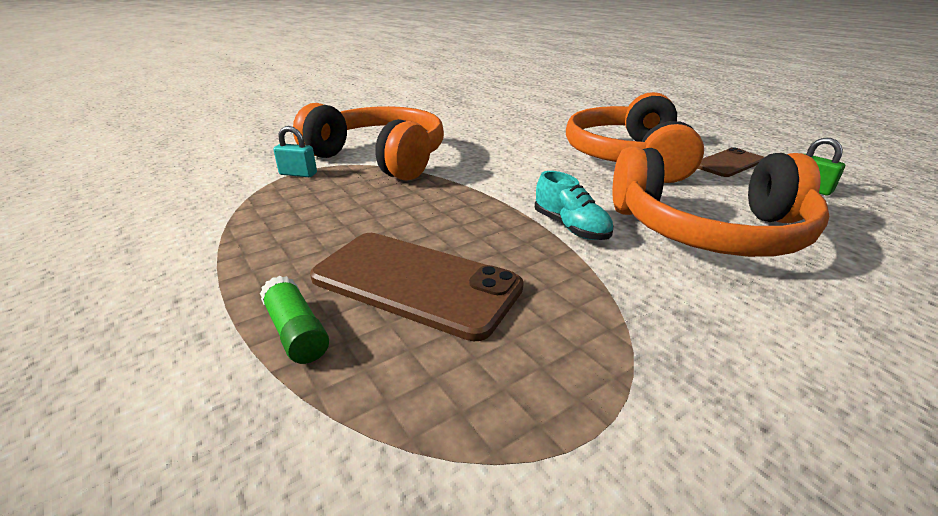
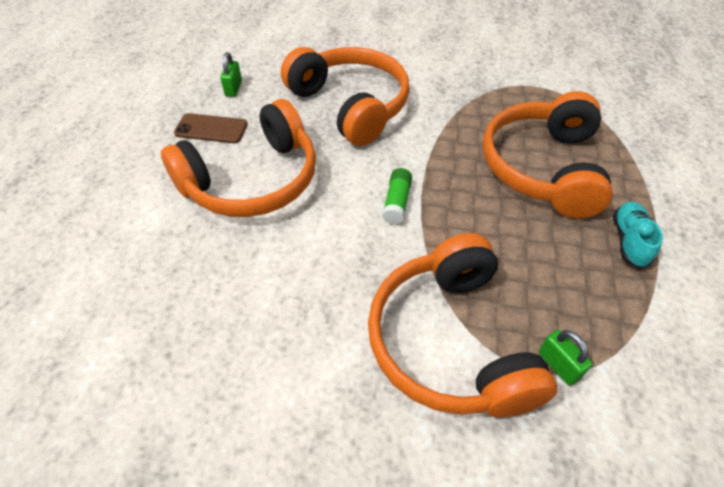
camera: 135 degrees left, 20 degrees up
(296, 332) = (619, 175): green glue stick -> green glue stick (397, 202)
(298, 174) = (558, 365): turquoise padlock -> green padlock
(415, 283) = (543, 168): brown phone -> orange headphones
(570, 227) = (415, 150): turquoise shoe -> turquoise shoe (629, 241)

